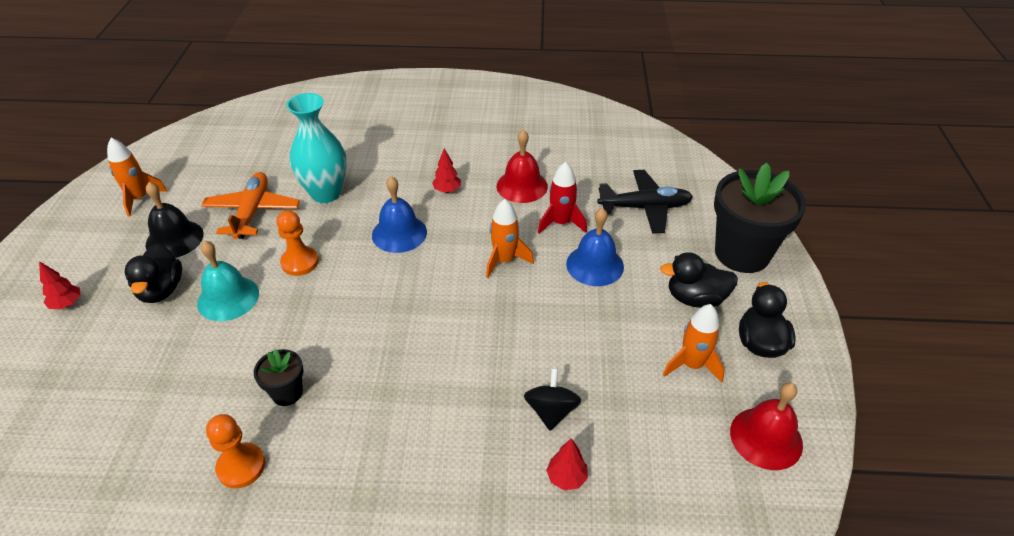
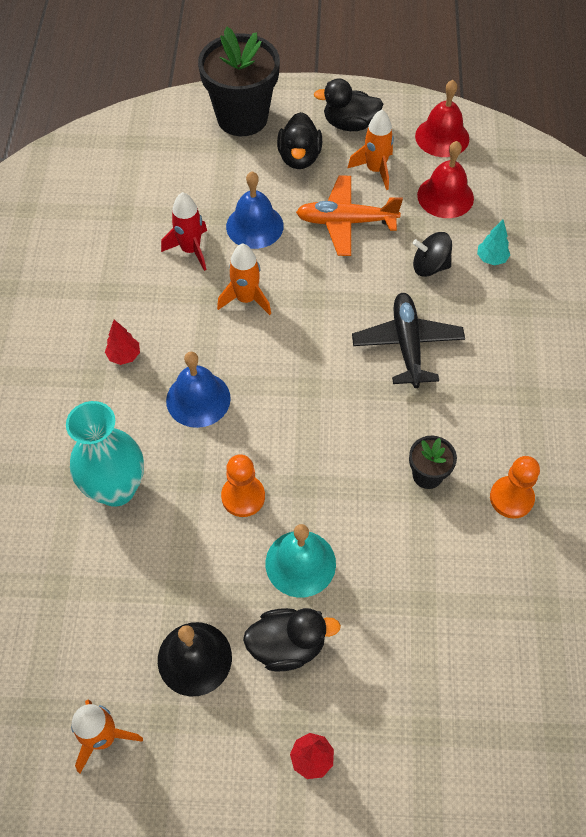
camera: 90 degrees left, 15 degrees up
(252, 212) = (147, 571): orange plane -> orange plane (346, 222)
(522, 186) = (124, 283): red bell -> red bell (445, 196)
(566, 478) = (491, 259): red tree -> turquoise tree
(645, 208) = (171, 180): black plane -> black plane (407, 345)

